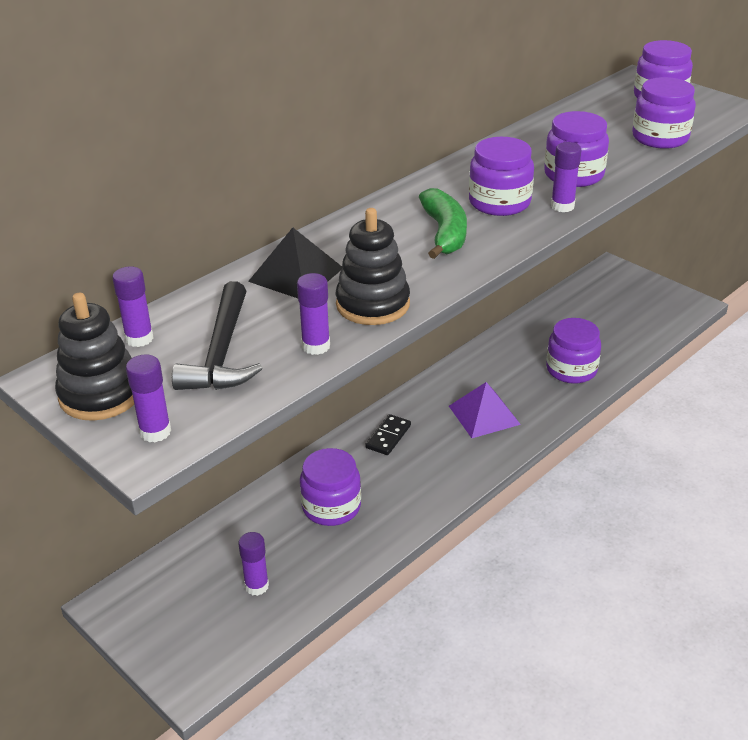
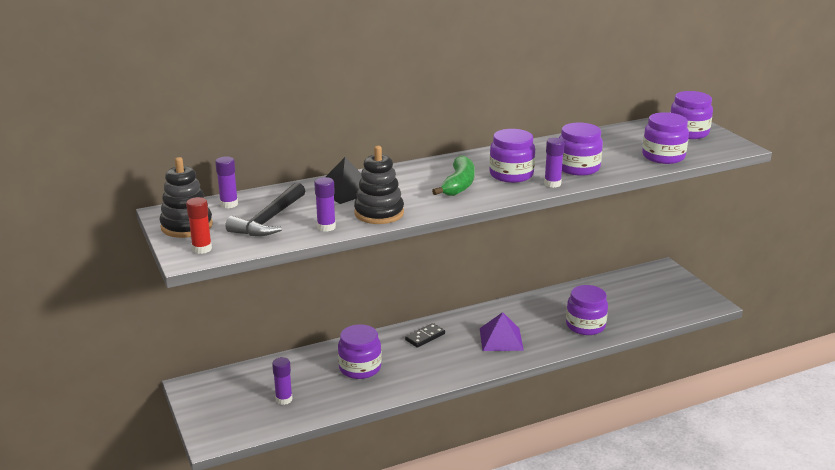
camera: 20 degrees right, 10 degrees down
(155, 432) = (202, 249): purple glue stick -> red glue stick

